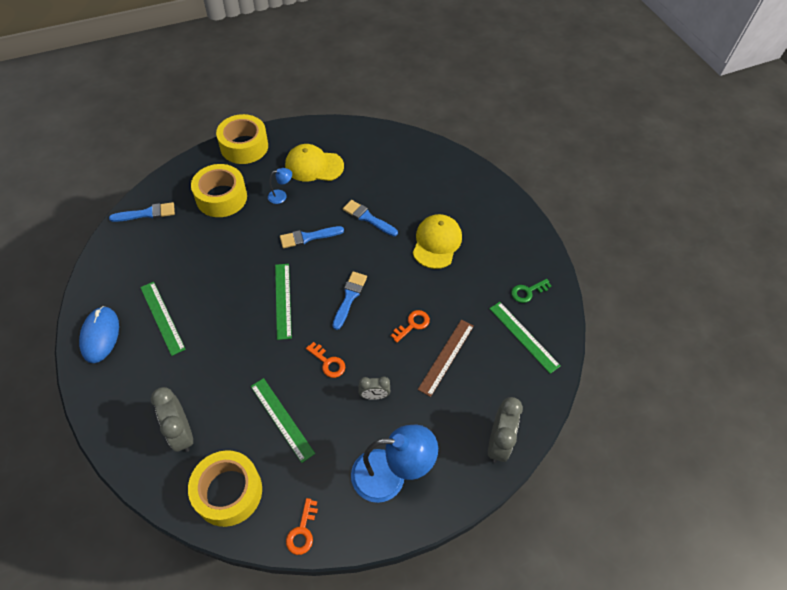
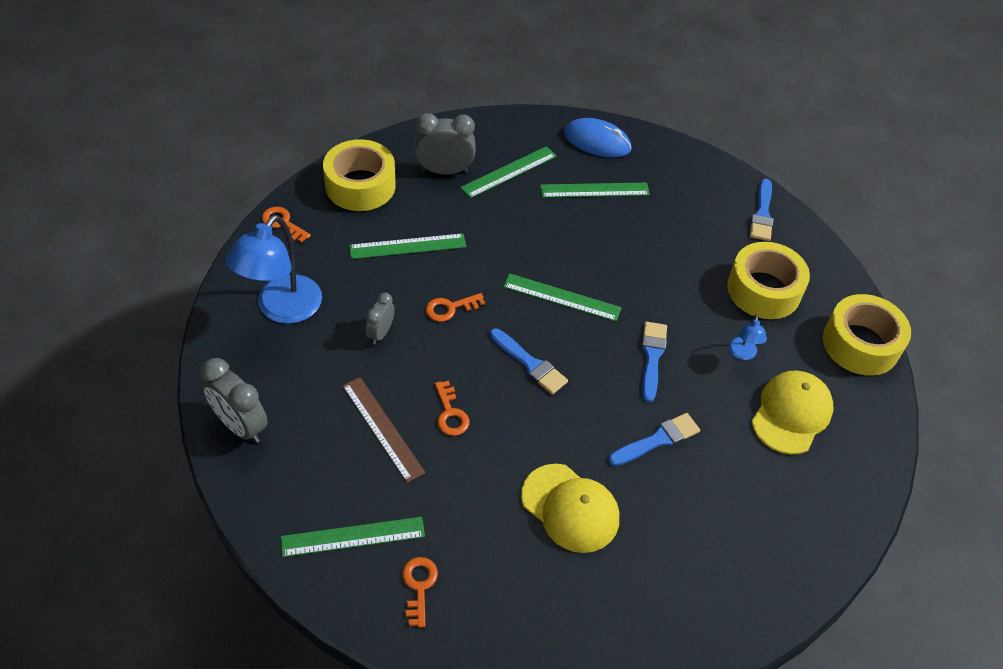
camera: 115 degrees right, 5 degrees down
(164, 384) = (509, 172): none -> green ruler
(527, 292) = (419, 586): green key -> orange key

